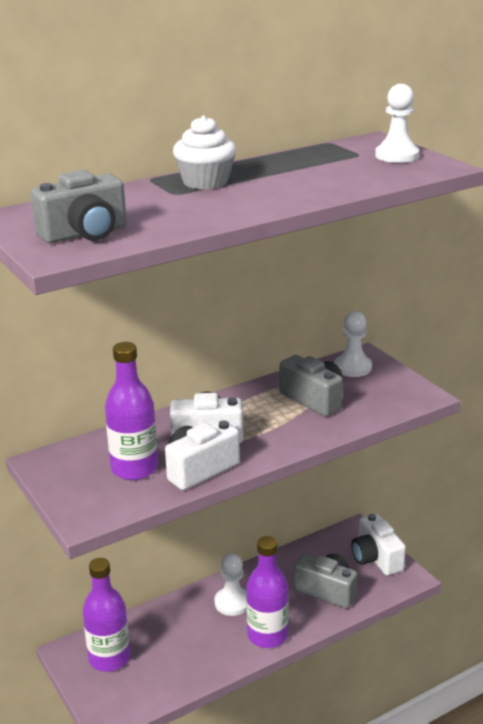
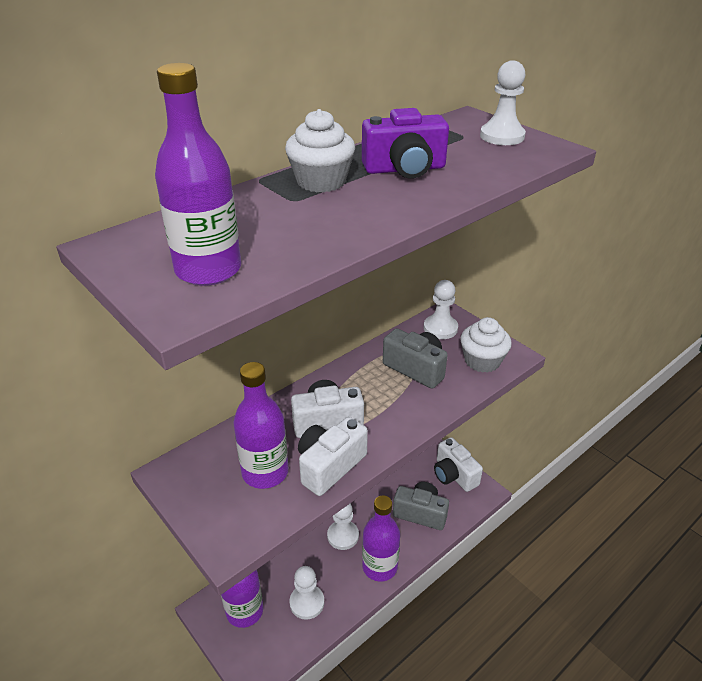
camera: 10 degrees left, 10 degrees up
(85, 234) = (208, 270): grey camera -> purple bottle
(178, 659) = (307, 602): none -> white pawn
(287, 176) = (405, 169): none -> purple camera
(388, 398) = (482, 361): none -> white cupcake

